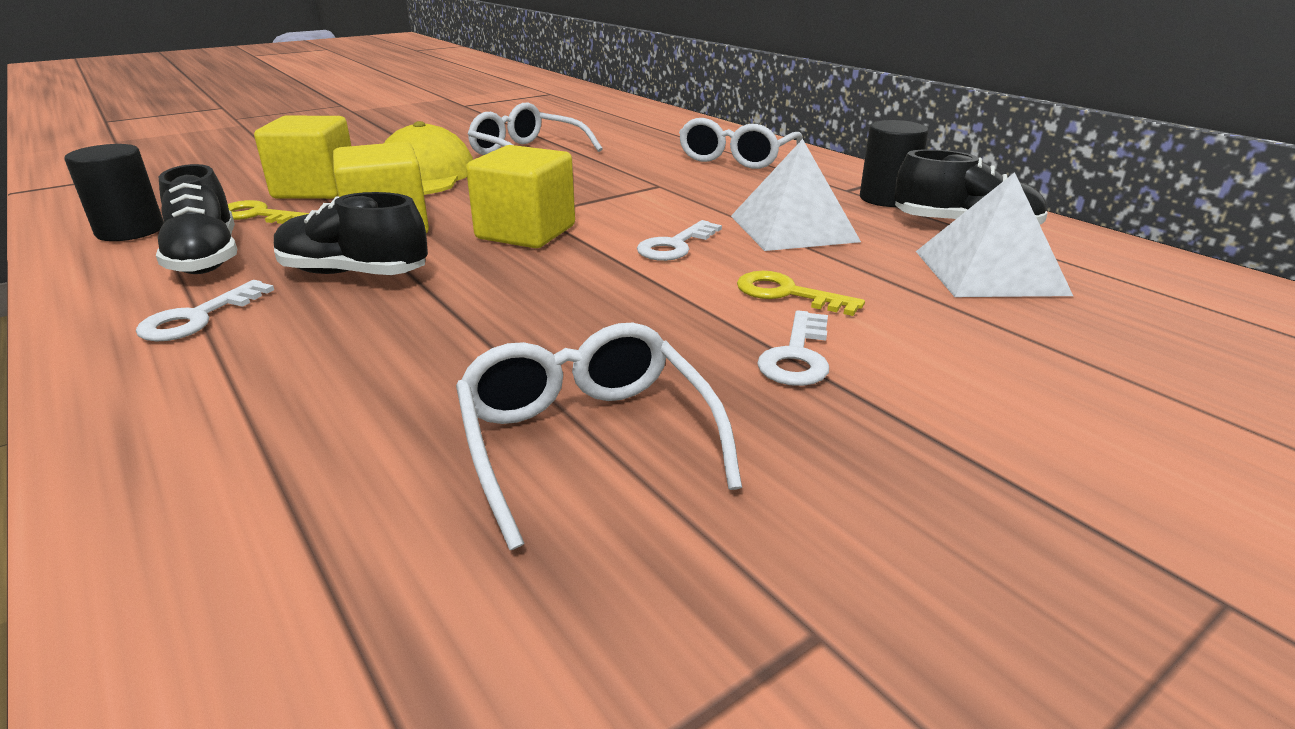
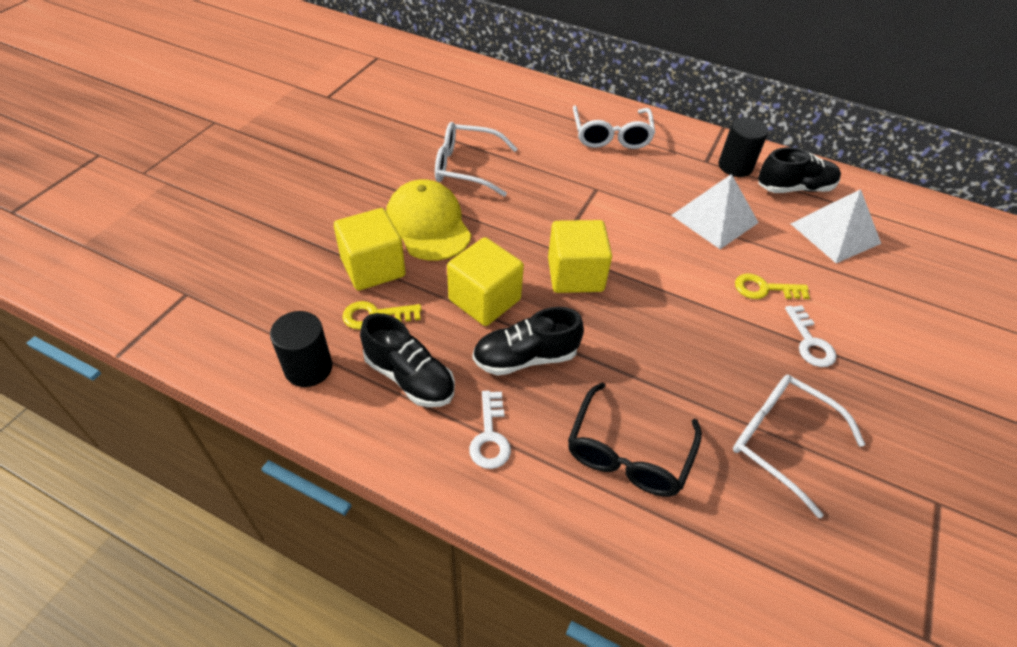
camera: 30 degrees left, 20 degrees up
(332, 379) = (628, 453): none -> black glasses
(675, 246) = (671, 260): white key -> none

